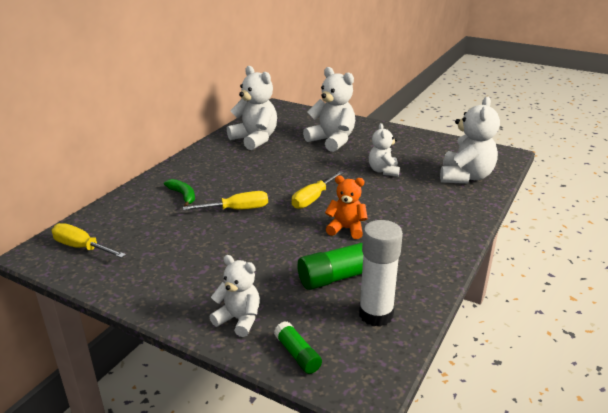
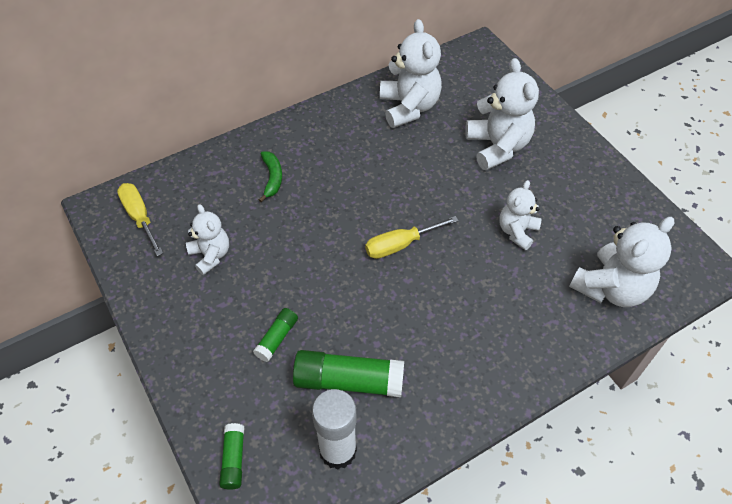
camera: 30 degrees right, 25 degrees up
(237, 209) = (310, 226): yellow screwdriver -> none
(239, 319) = (213, 388): white teddy bear -> white teddy bear (211, 255)
(267, 273) = (277, 338): none -> green glue stick
(346, 229) = (400, 312): orange teddy bear -> none

